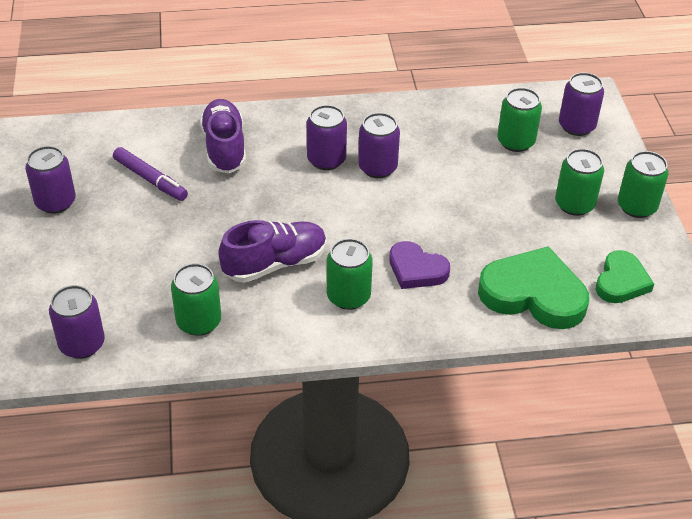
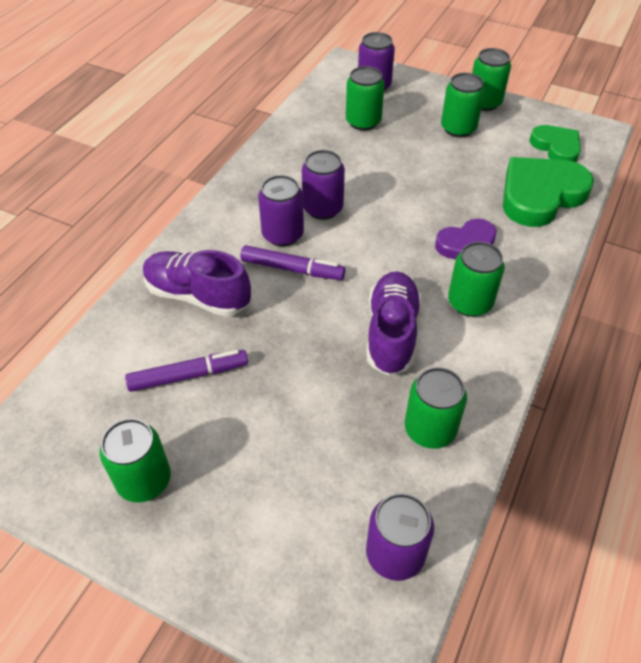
camera: 55 degrees left, 5 degrees up
(55, 202) = (144, 480): purple can -> green can
(294, 182) = (292, 269): none -> purple marker

